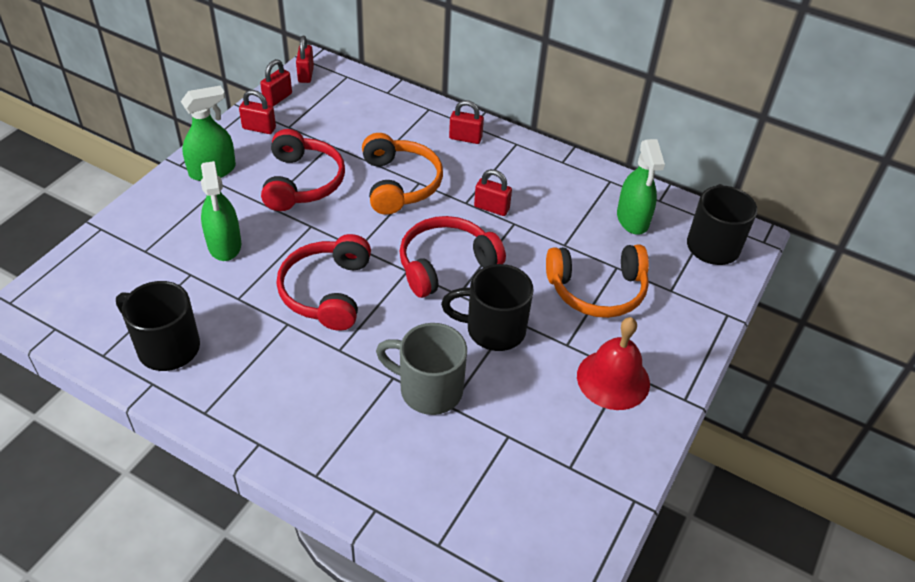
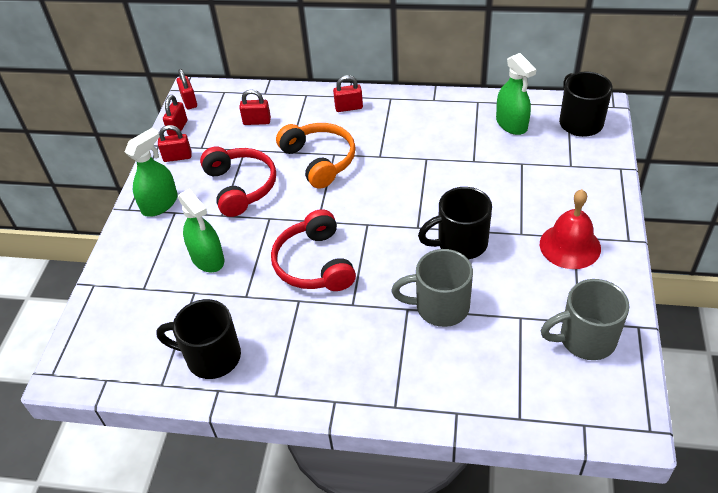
camera: 15 degrees left, 0 degrees up
(446, 264) = (394, 208): red headphones -> none
(491, 208) = (402, 153): red padlock -> red padlock (257, 121)
(564, 489) = (585, 339): none -> grey mug
(597, 290) = (518, 185): orange headphones -> none

